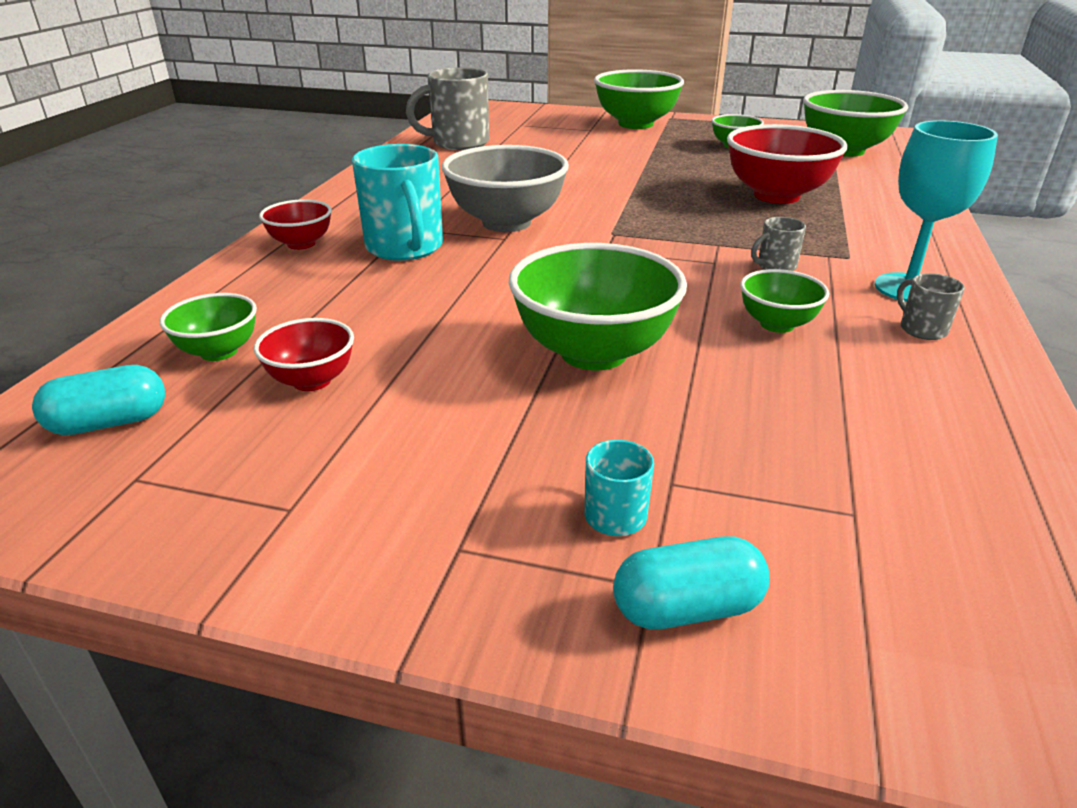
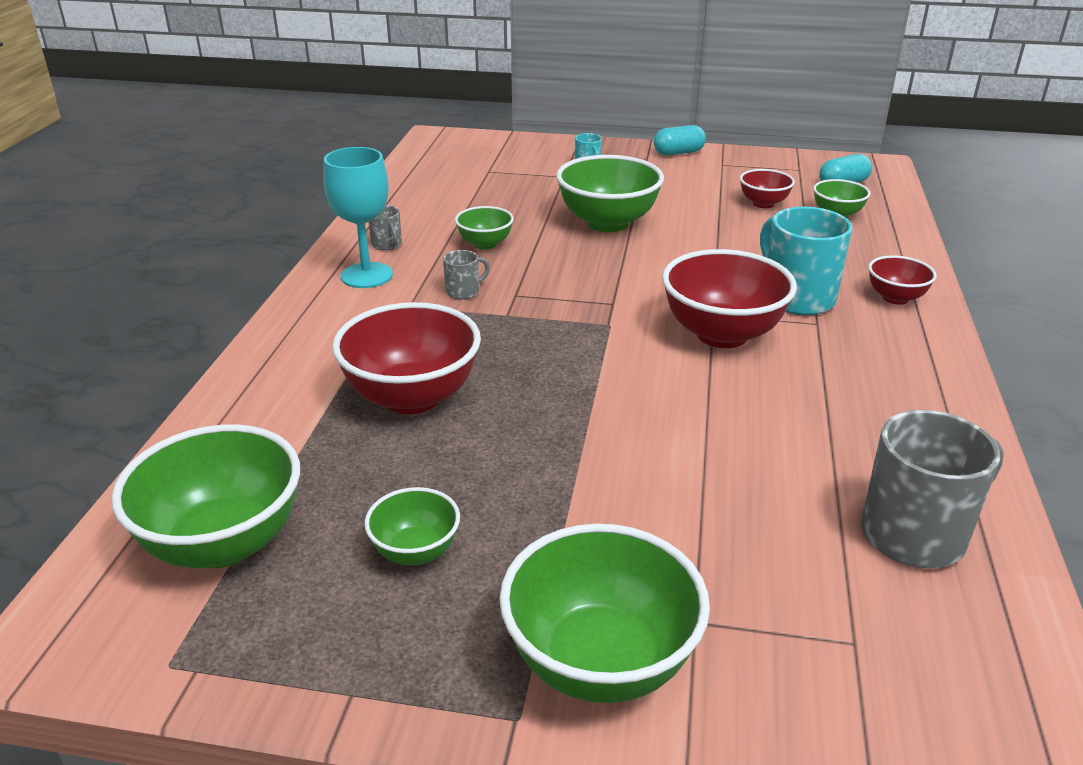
camera: 175 degrees right, 0 degrees up
(506, 223) = (722, 334): grey bowl -> red bowl
(687, 608) = (560, 150): turquoise capsule -> turquoise capsule (678, 153)

